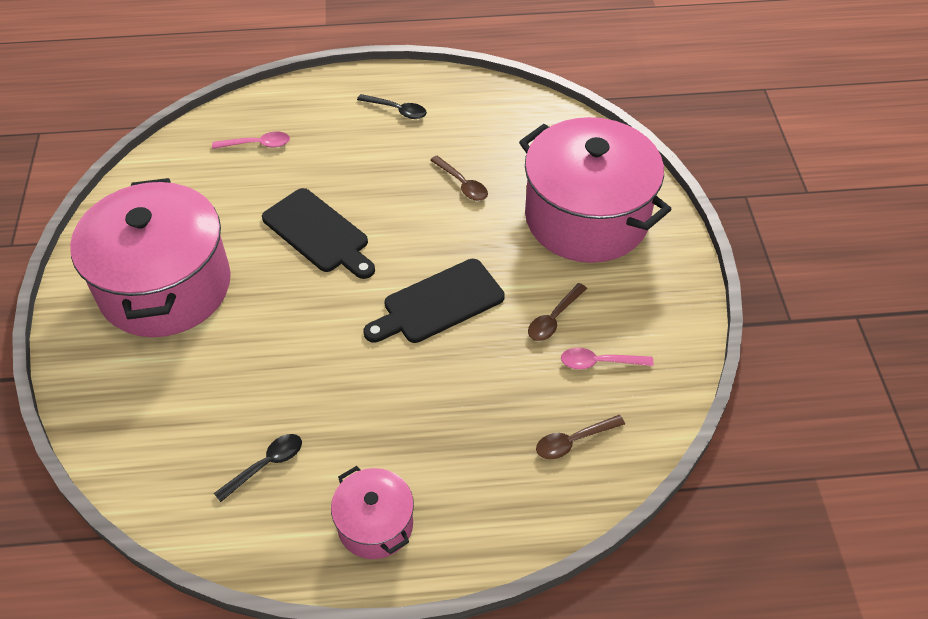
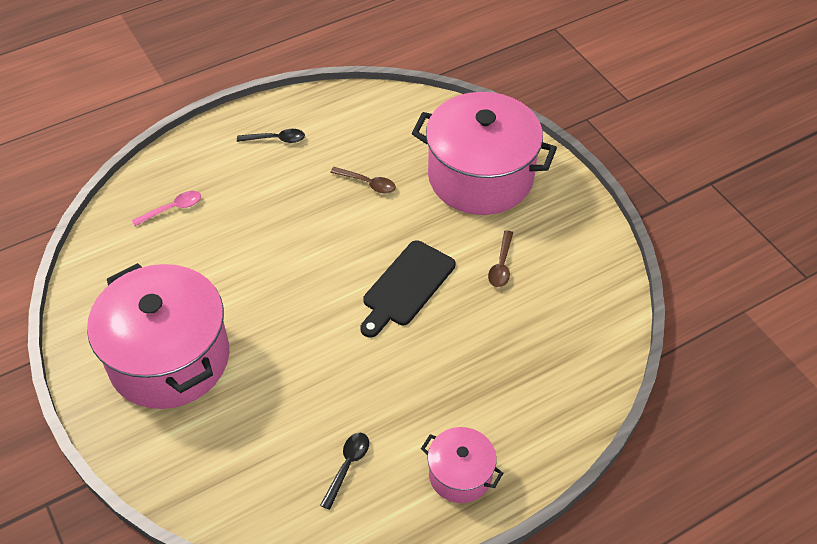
camera: 25 degrees left, 0 degrees up
(319, 233) = (274, 266): black cutting board -> none
(573, 441) = (568, 352): brown spoon -> none
(599, 362) = (554, 286): pink spoon -> none

